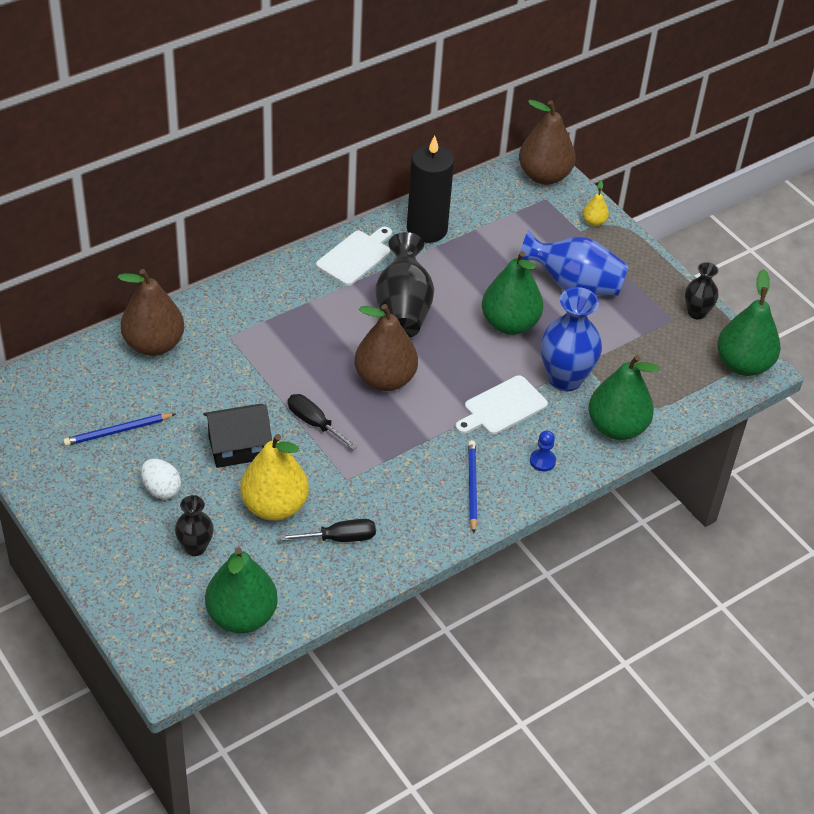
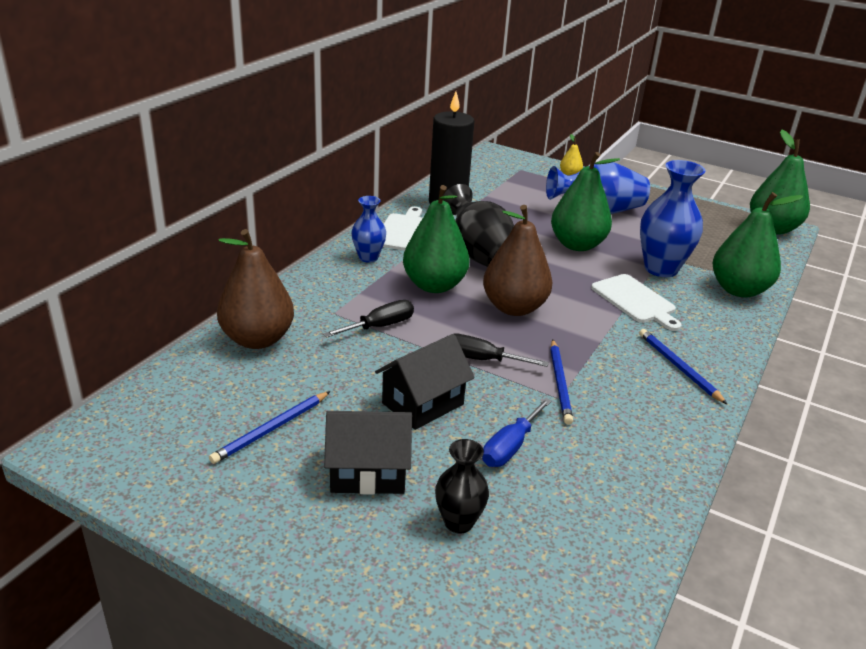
camera: 25 degrees left, 15 degrees down
(161, 489) = (368, 472): white egg -> black house
(241, 616) = (581, 582): green pear -> green pear (434, 285)
(274, 506) = (510, 447): yellow pear -> blue screwdriver
(299, 281) = (368, 257): none -> blue vase
(340, 538) = (606, 454): black screwdriver -> black screwdriver (380, 326)
(358, 467) = (560, 383): none -> blue pencil
(502, 407) = (635, 301): white cutting board -> white cutting board turned 60 degrees counterclockwise
(542, 461) = (712, 330): blue pawn -> none
(544, 176) = (505, 158): brown pear -> none
(696, 312) = (702, 207): black vase -> none

